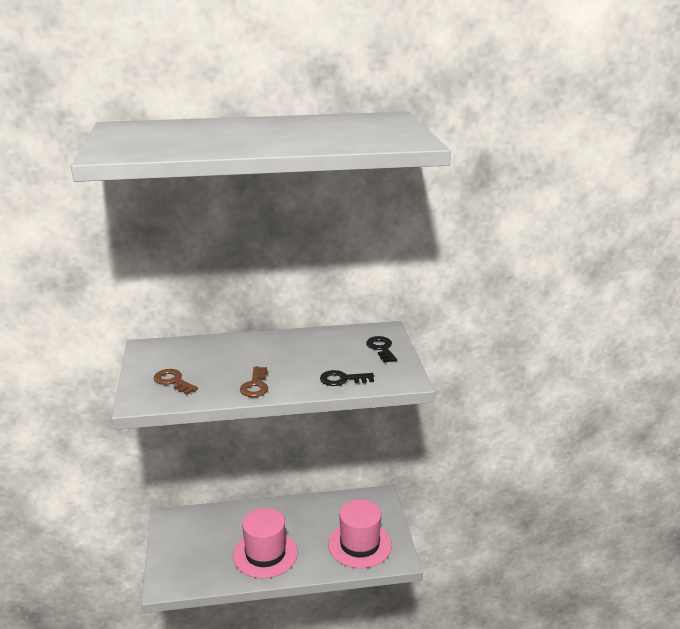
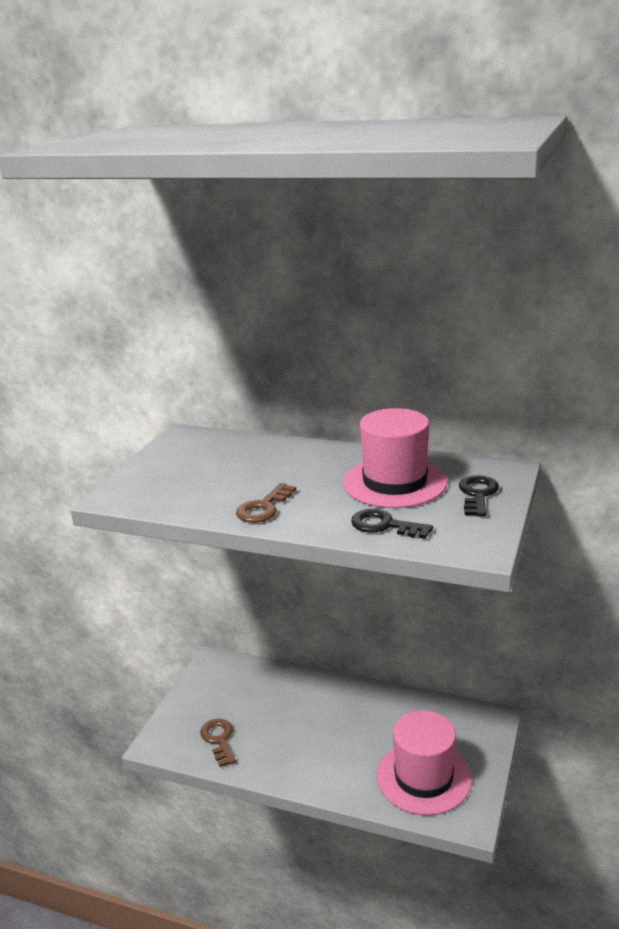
camera: 30 degrees right, 0 degrees up
(173, 381) = (173, 481): brown key -> brown key (219, 739)
(265, 554) = (294, 746): pink hat -> pink hat (394, 482)

